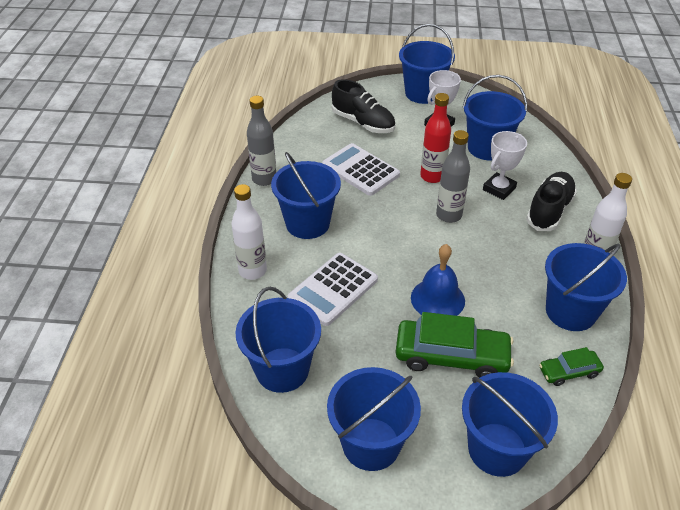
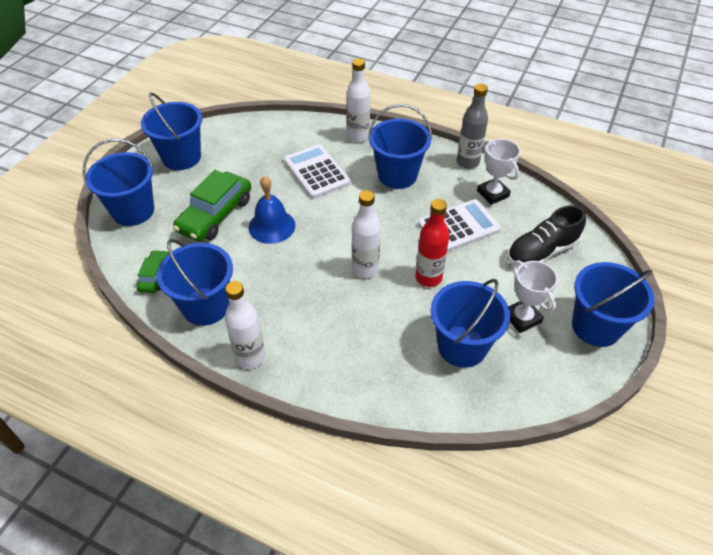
camera: 110 degrees right, 5 degrees up
(282, 370) = (261, 133): blue bucket -> none
(449, 215) = (365, 269): grey bottle -> white bottle
(499, 189) = (386, 326): white trophy -> white trophy (493, 194)
(549, 210) = (334, 355): black shoe -> none

